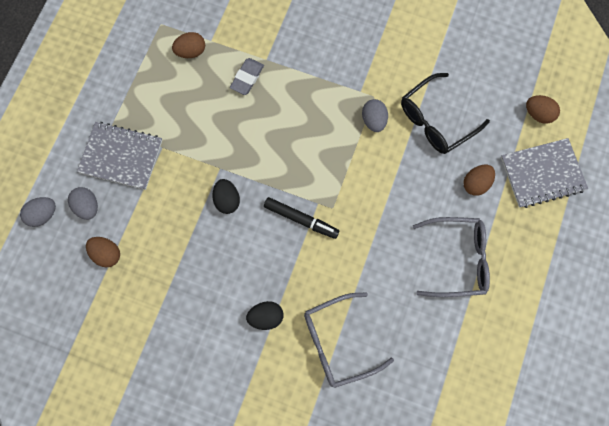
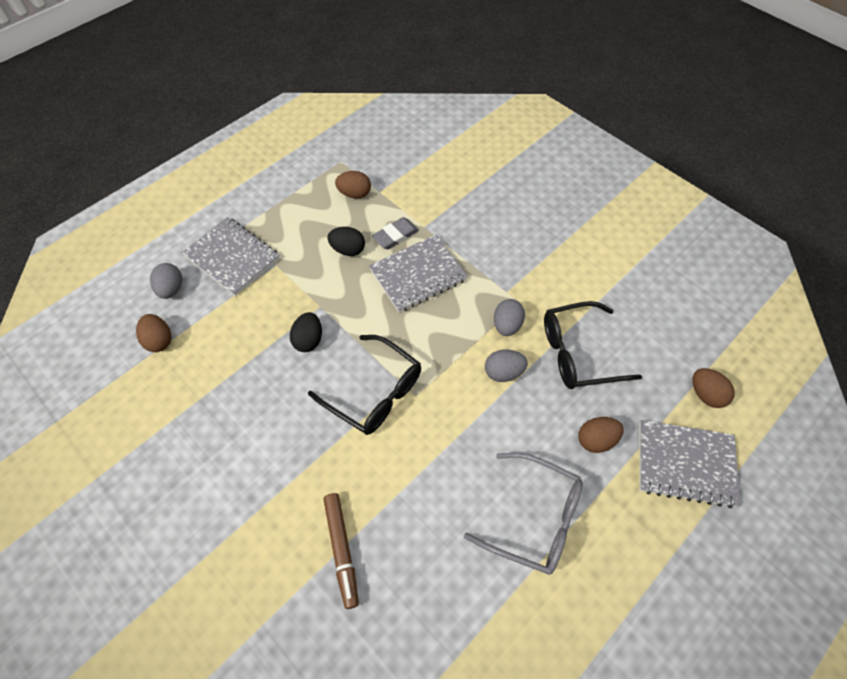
camera: 25 degrees right, 15 degrees down
(43, 214) = (127, 279): grey egg -> grey egg (503, 372)
(266, 317) = (277, 480): black egg -> black egg (348, 250)
(284, 106) = (418, 275): none -> grey notebook
(301, 219) = (374, 392): black marker -> black glasses
(338, 342) = (342, 550): grey glasses -> brown marker

